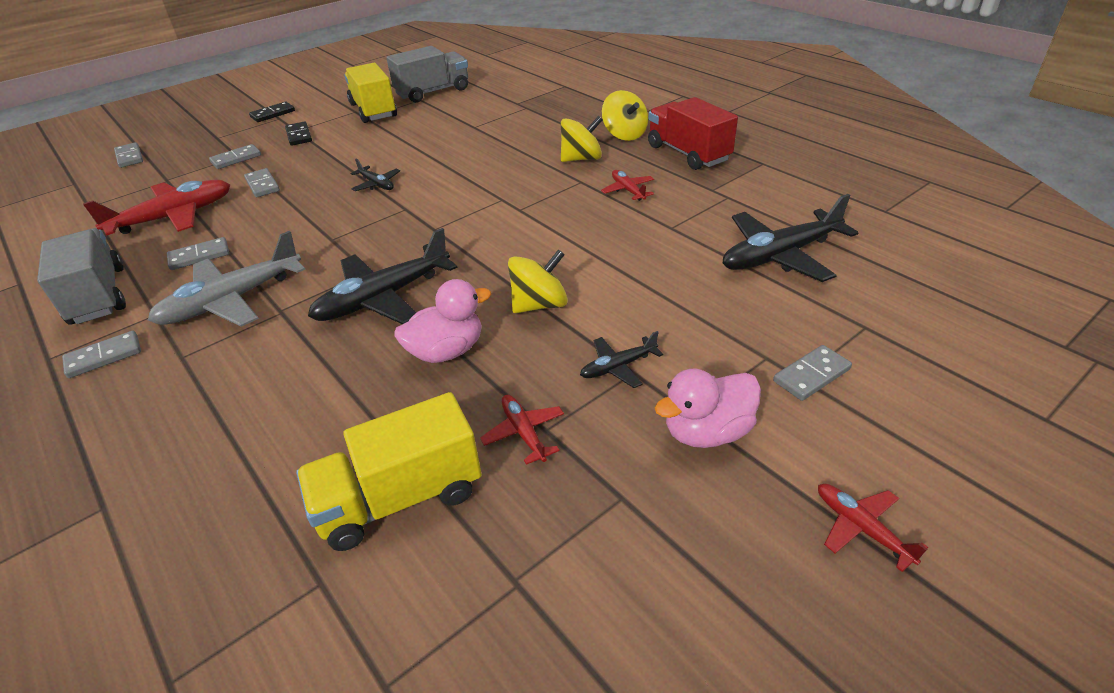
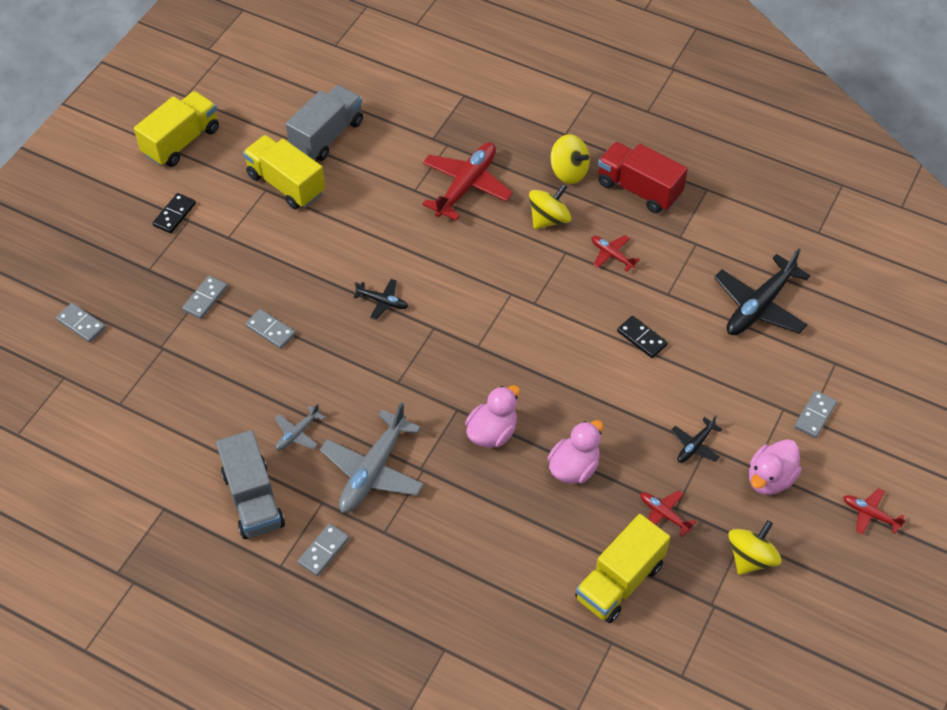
camera: 25 degrees left, 15 degrees up
(98, 295) = (253, 499): grey truck -> grey truck turned 150 degrees counterclockwise
(173, 217) = (224, 395): red plane -> red plane (466, 186)
(199, 256) = (297, 433): grey domino -> grey plane
(299, 136) = (239, 246): black domino -> black domino (641, 338)
(323, 83) = (181, 141): none -> yellow truck
(384, 297) = (492, 432): black plane -> pink duck
(539, 304) = (612, 405): yellow spinning top -> yellow spinning top (751, 557)

